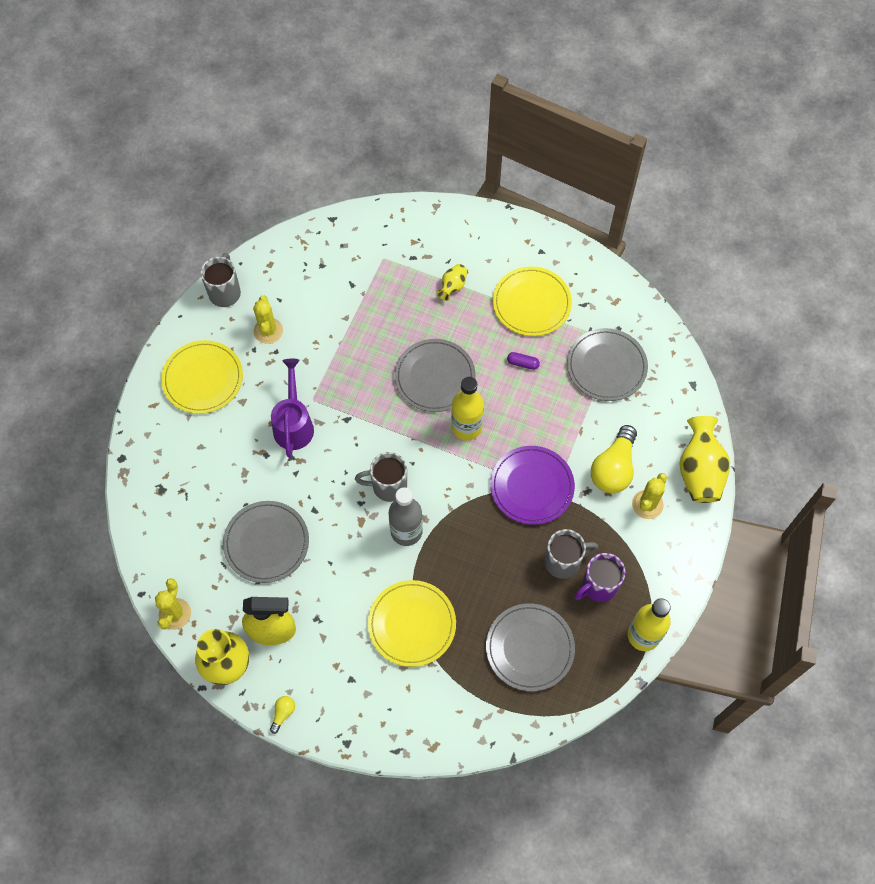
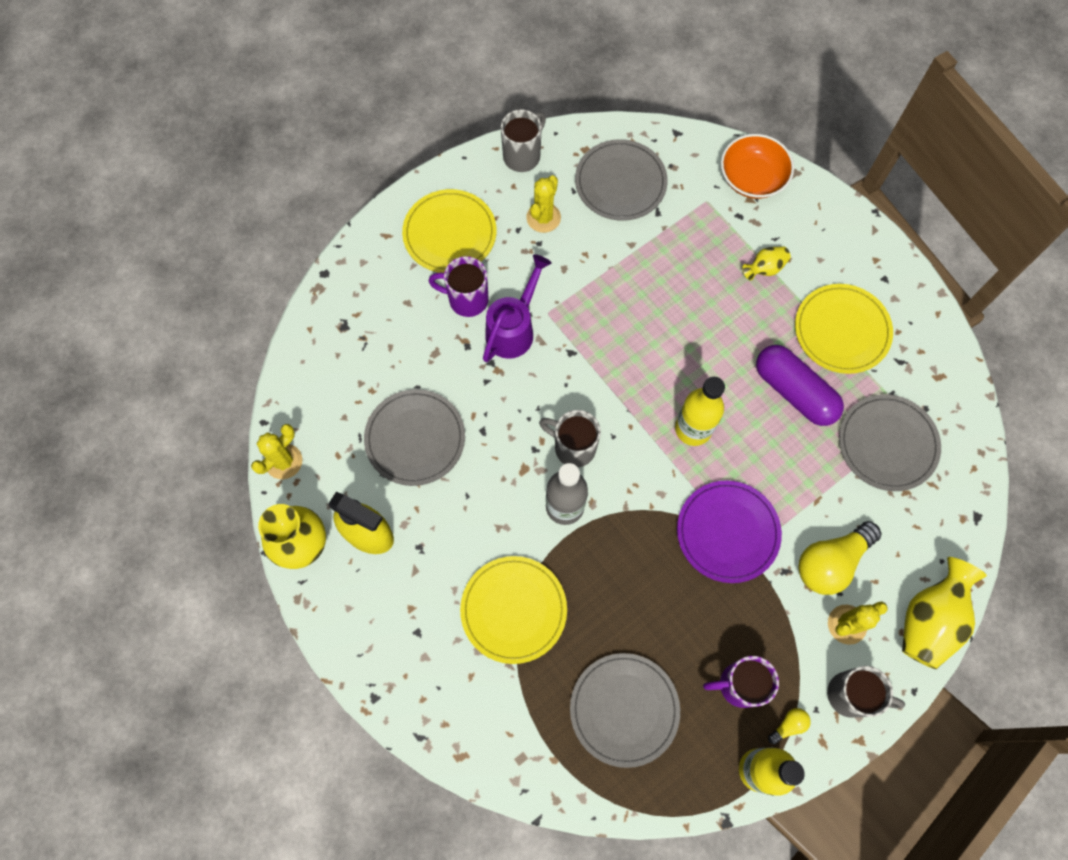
camera: 30 degrees right, 5 degrees up
(245, 421) = (466, 299): none -> purple mug
(283, 713) = (329, 628): yellow light bulb -> yellow light bulb (788, 725)
(407, 225) = (752, 178): none -> orange bowl
(434, 377) = (689, 356): grey plate -> grey plate (620, 182)
(522, 363) = (794, 391): purple capsule -> purple capsule, size x2.46
(564, 561) = (716, 635): grey mug -> grey mug (851, 695)

